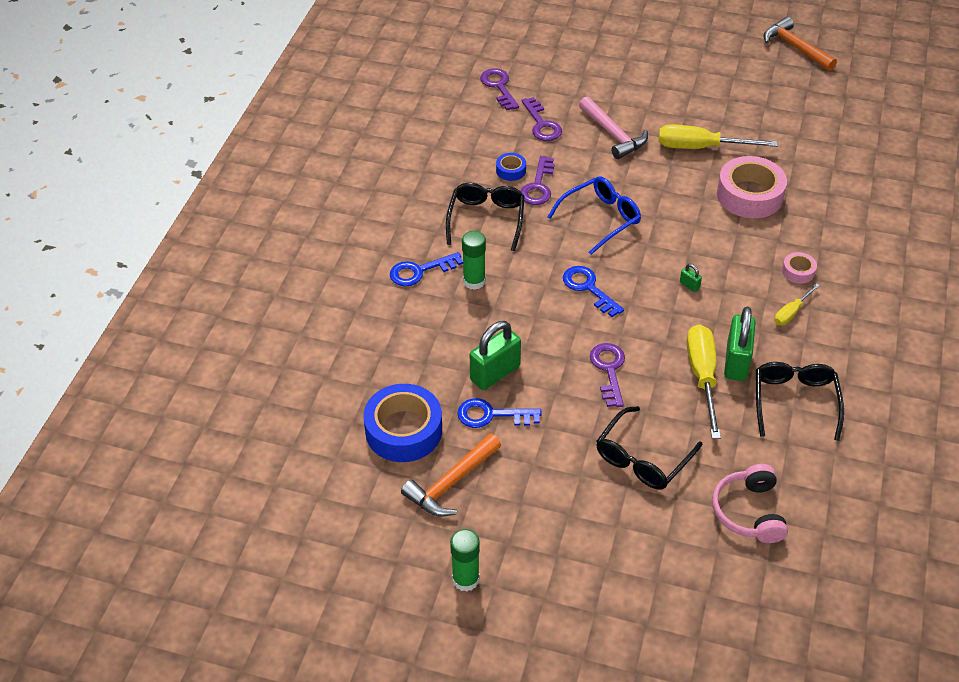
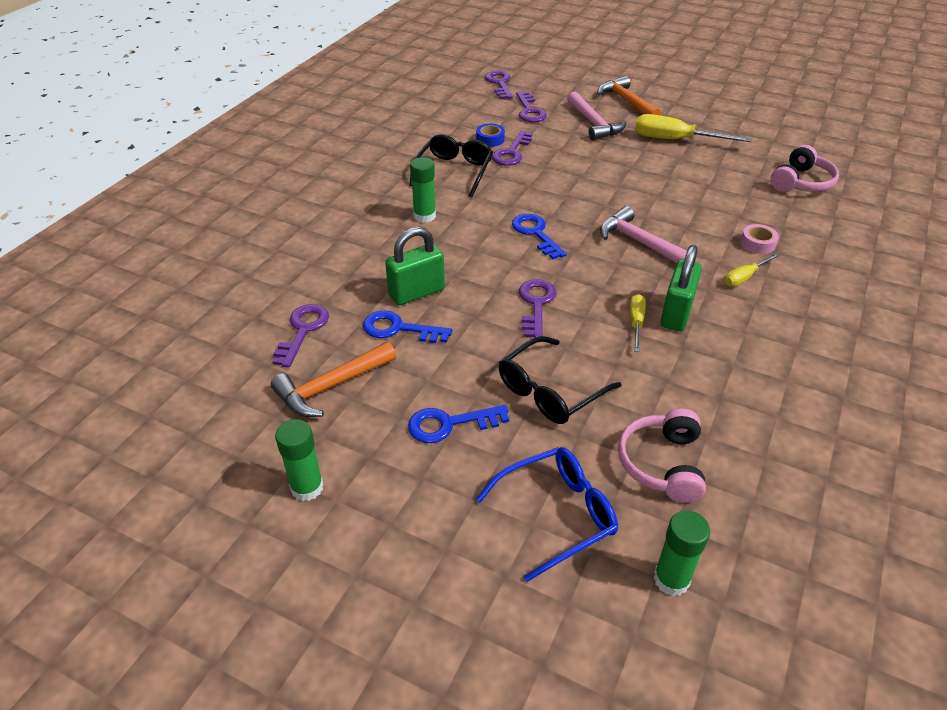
camera: 10 degrees right, 5 degrees down
(403, 430) = (302, 331): blue tape -> purple key
(420, 271) = (376, 203): blue key -> blue key (450, 424)
(600, 219) = (564, 182): blue glasses -> blue glasses (556, 514)
(689, 285) = (640, 242): green padlock -> pink hammer
(702, 377) = (636, 323): yellow screwdriver -> yellow screwdriver, size x0.53
(749, 195) = (717, 179): pink tape -> none
(772, 607) = (671, 579): none -> green glue stick
(794, 402) = (736, 358): black glasses -> none
(795, 47) = (779, 81): orange hammer -> orange hammer (627, 102)
(831, 189) = (801, 182): none -> pink headphones

